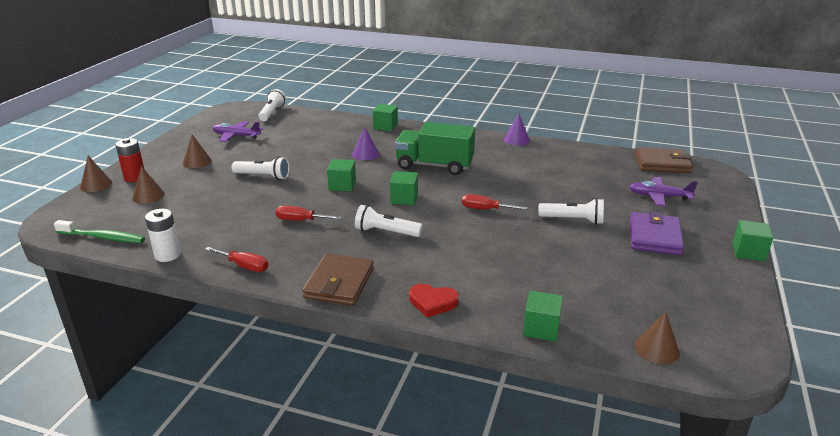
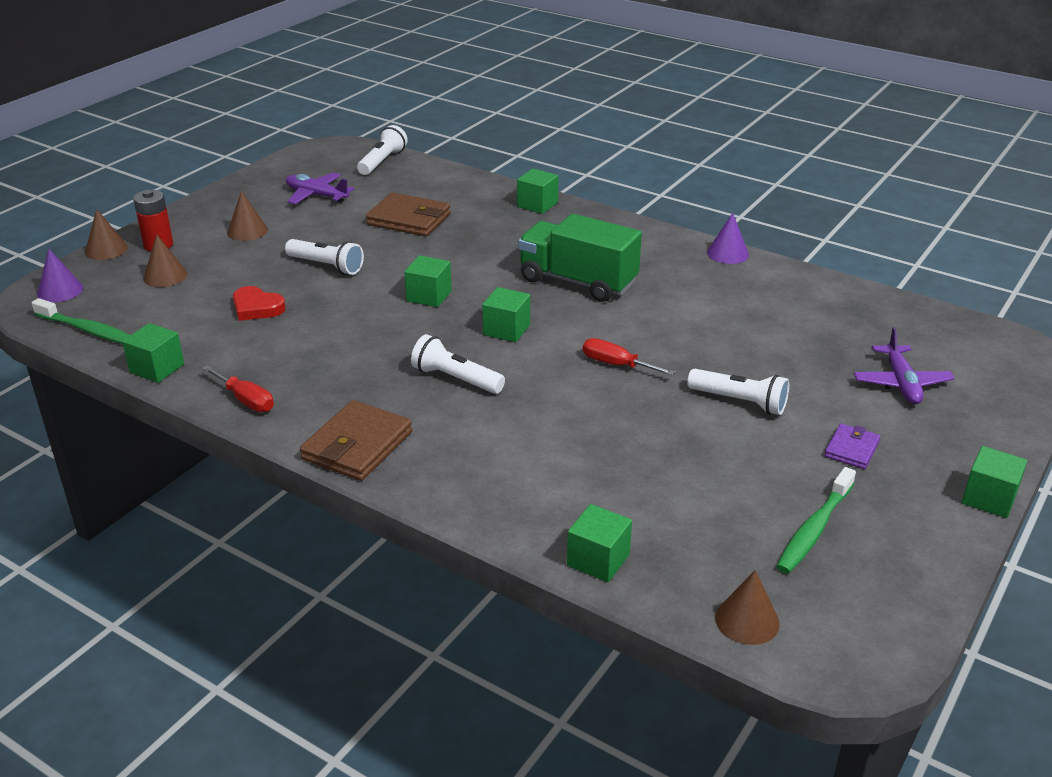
camera: 15 degrees right, 5 degrees up
(167, 255) = (157, 368): white battery -> green cube
(300, 220) = (347, 343): red screwdriver -> none
(365, 154) = (486, 249): purple cone -> purple cone (60, 291)
(432, 302) = (468, 495): red heart -> red heart (257, 308)
(654, 237) = (851, 449): purple wallet -> purple wallet, size x0.56
(659, 196) = (901, 383): purple plane -> purple plane turned 120 degrees counterclockwise
(662, 164) = (942, 326): brown wallet -> brown wallet (409, 219)
(662, 286) = (814, 529): none -> green toothbrush

